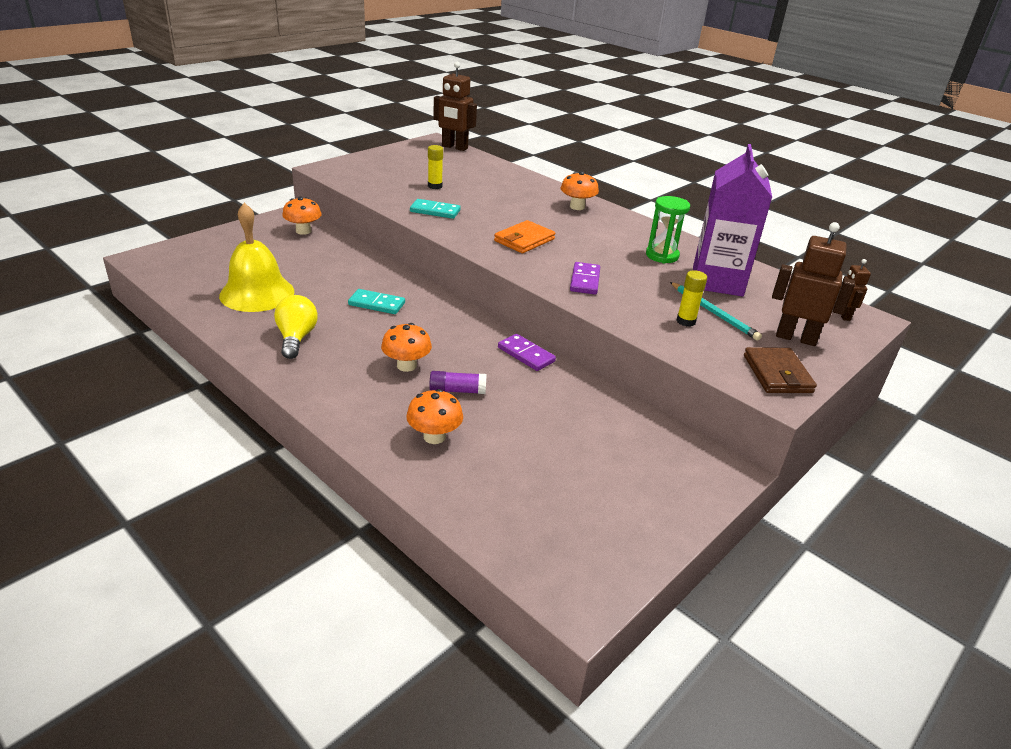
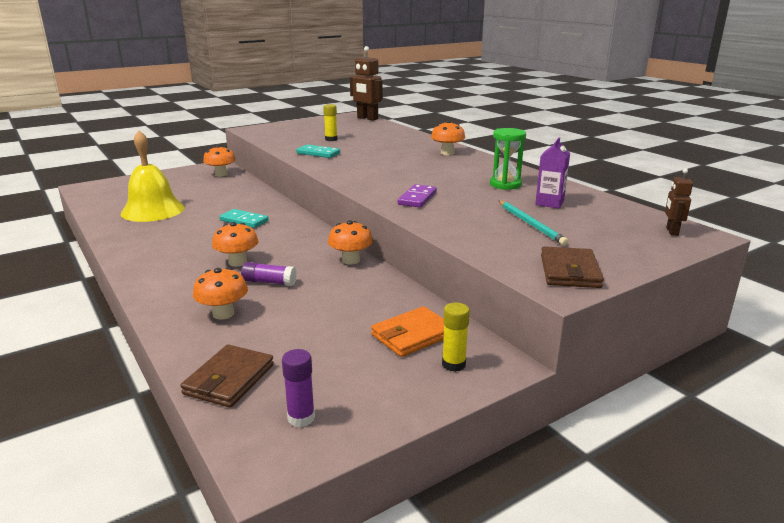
camera: 15 degrees right, 10 degrees down
(296, 338) = (160, 239): yellow light bulb -> none
(490, 516) = (229, 379): none -> brown wallet
(524, 240) = (382, 172): orange wallet -> orange wallet (413, 335)
(526, 354) = (351, 260): purple domino -> orange mushroom
(583, 551) = (301, 418): none -> purple glue stick
(686, 321) = (497, 229): yellow glue stick -> yellow glue stick (453, 364)
(717, 281) = (549, 203): purple carton -> purple carton, size x0.50
(796, 338) = (608, 245): brown robot -> none

